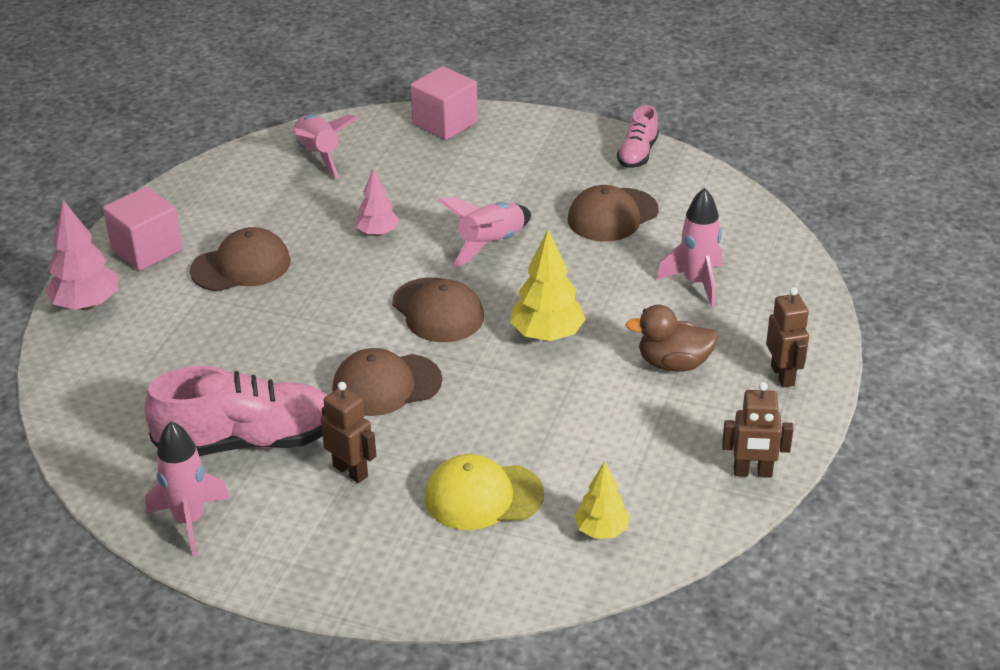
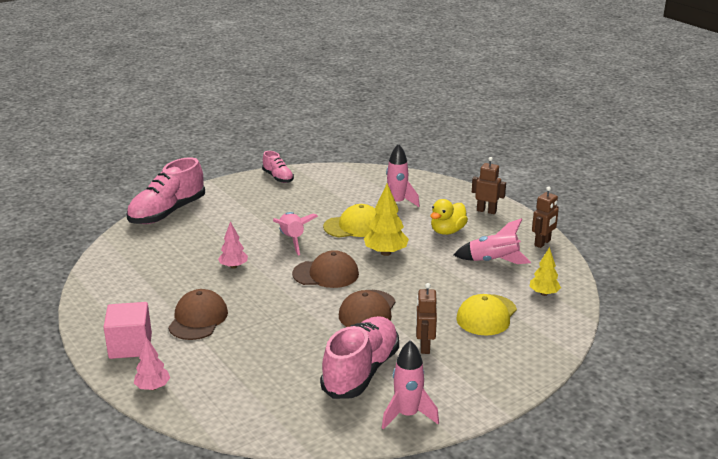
camera: 55 degrees left, 10 degrees down
(86, 304) = (153, 387): pink tree -> pink tree, size x0.64
(319, 155) = (132, 258): pink rocket -> pink rocket (493, 261)
(351, 471) = (424, 346): brown robot -> brown robot turned 75 degrees counterclockwise
(445, 123) = (167, 212): pink cube -> pink shoe
(585, 276) = (354, 226): none -> yellow cap
(612, 215) = (316, 202): brown cap -> none
(673, 364) = (447, 231): brown duck -> yellow duck

